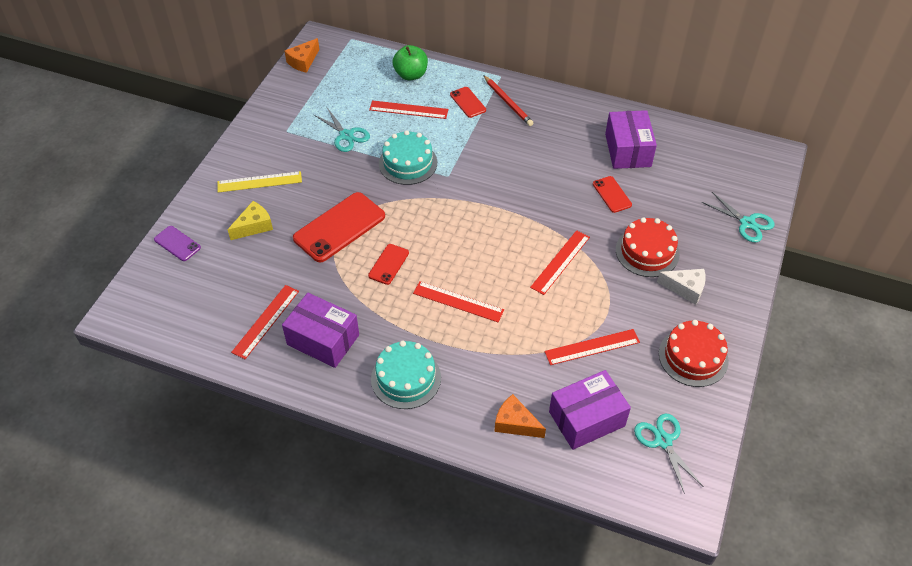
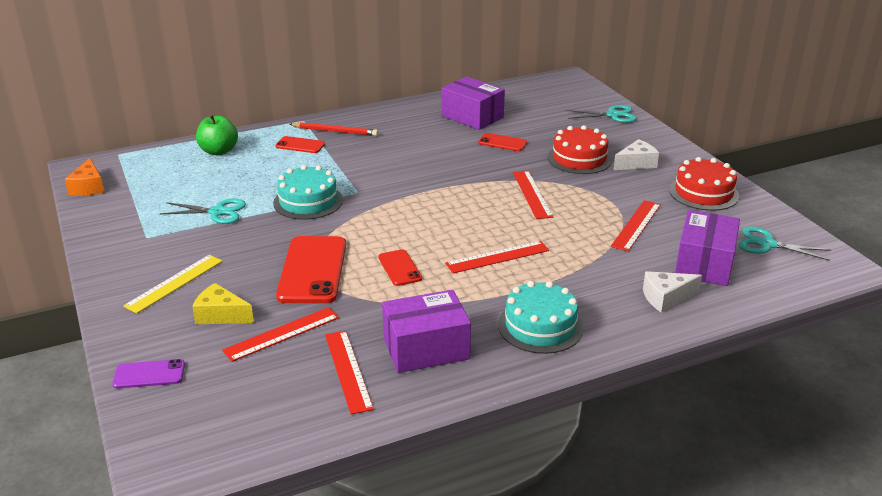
camera: 45 degrees left, 20 degrees down
(254, 226) = (221, 315): yellow cheese -> yellow cheese turned 75 degrees counterclockwise
(408, 110) = (253, 171): red ruler -> red ruler (282, 334)
(515, 423) = (666, 298): orange cheese -> white cheese

